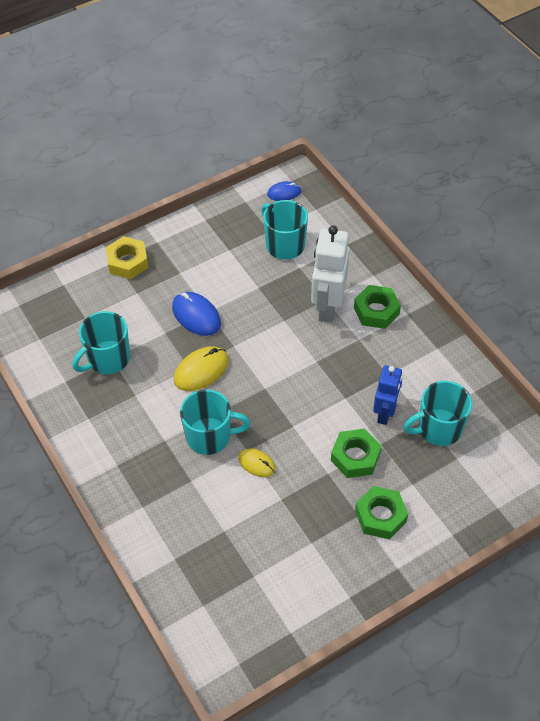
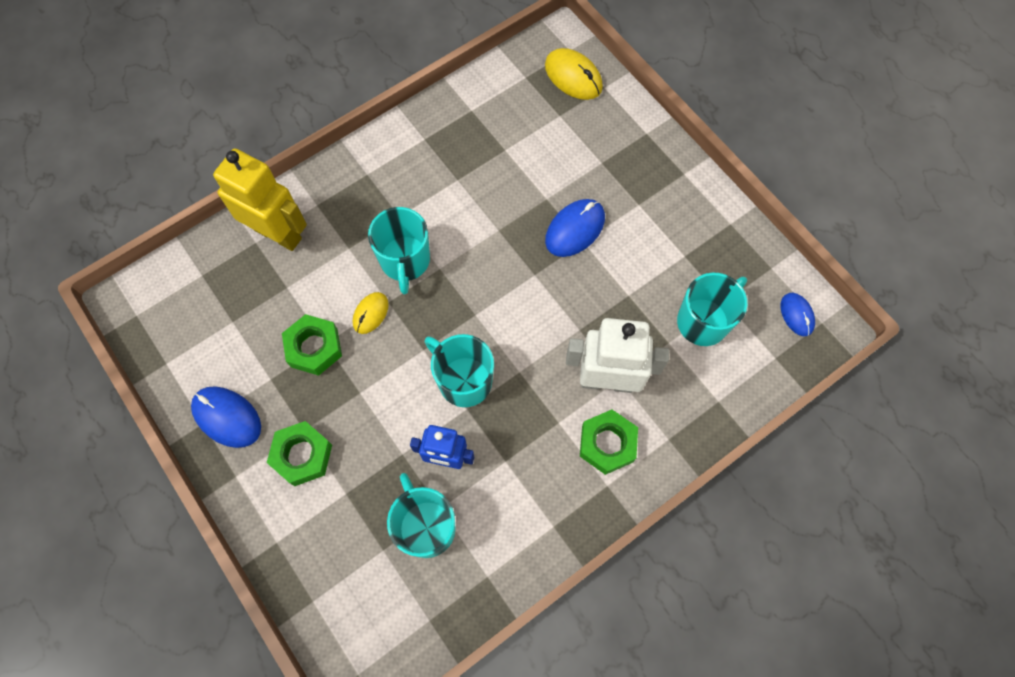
camera: 85 degrees right, 15 degrees up
(107, 359) = (503, 146): turquoise mug -> turquoise mug (463, 380)
(127, 262) = (647, 146): yellow nut -> none
(168, 538) = (278, 234): none -> yellow robot
(201, 370) = (495, 243): yellow mouse -> yellow mouse (573, 77)
(345, 576) = (227, 417): none -> blue mouse
(355, 457) = (382, 423): green nut -> green nut (314, 348)

